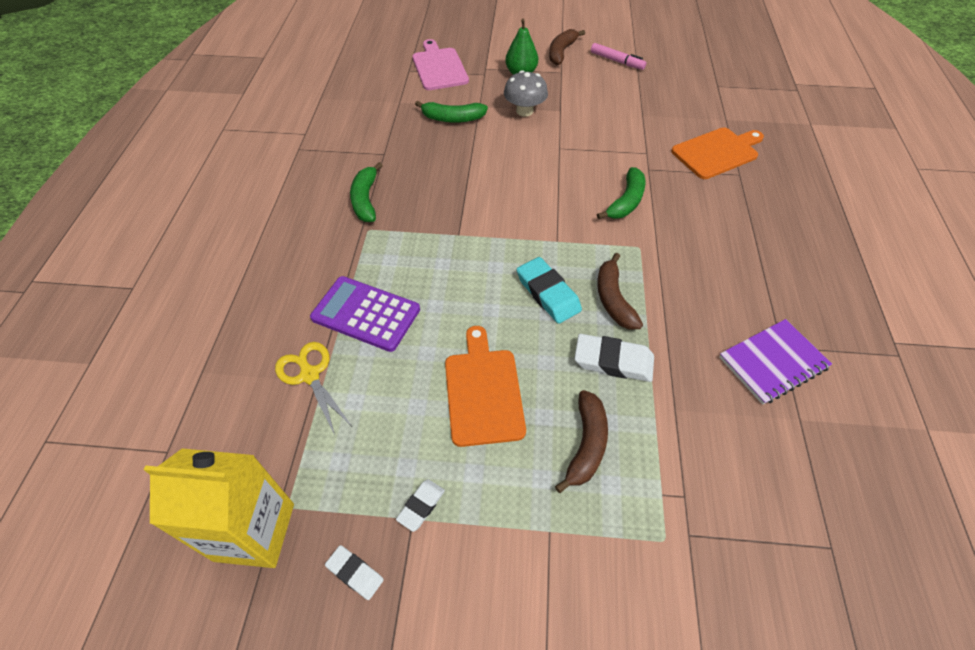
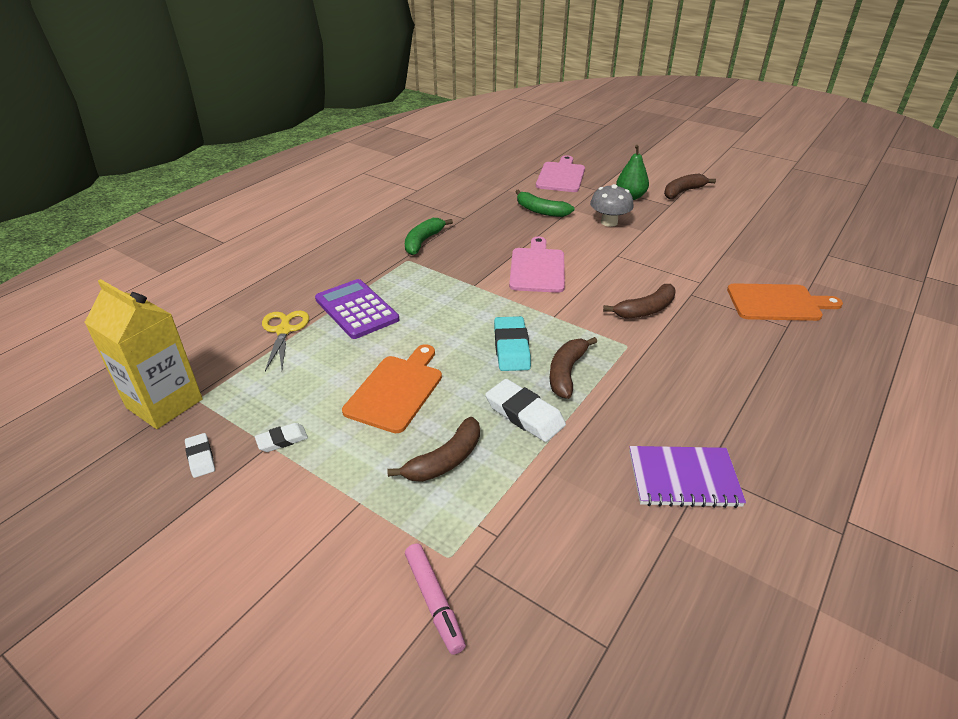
camera: 30 degrees right, 15 degrees down
(501, 190) = (537, 268): none -> pink cutting board
(616, 61) = (733, 210): pink marker -> pink marker (434, 601)
(626, 201) = (645, 310): green banana -> brown banana

